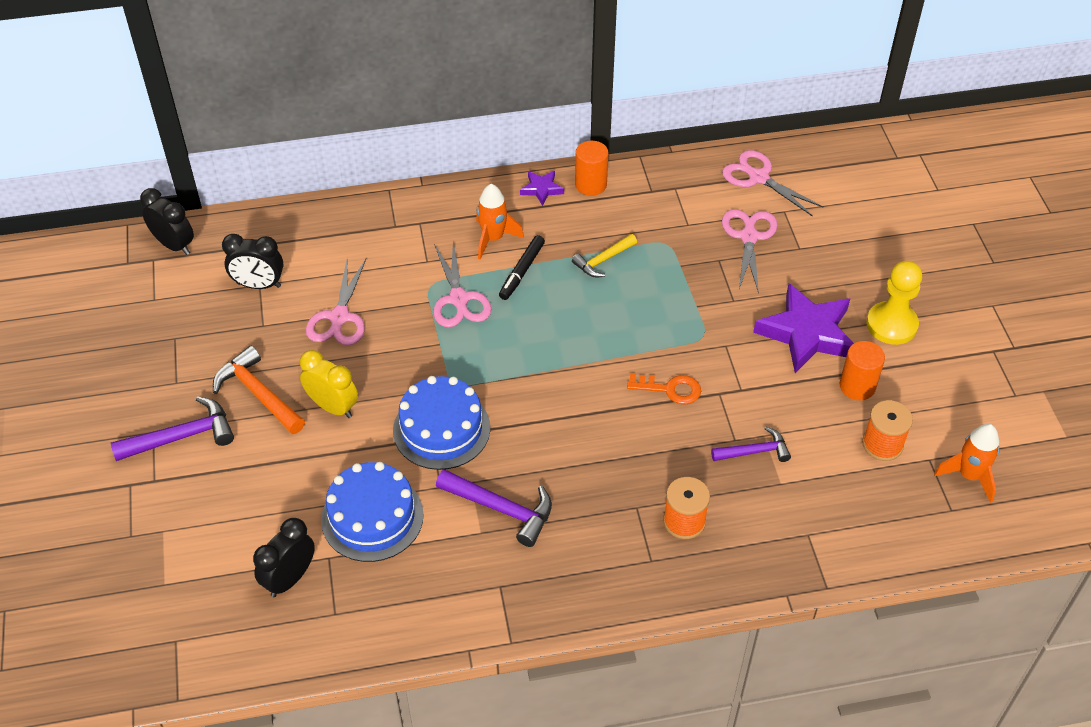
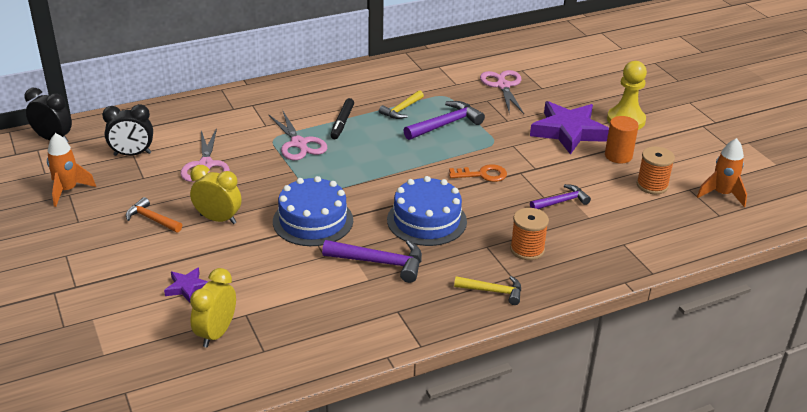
camera: 15 degrees left, 15 degrees down
(182, 436) = (93, 254): purple hammer -> purple hammer (445, 124)
(258, 394) = (152, 219): orange hammer -> orange hammer, size x0.65
(289, 578) = (216, 333): black clock -> yellow clock
(372, 517) = (274, 283): blue cake -> blue cake (426, 220)
(493, 238) = (313, 107): orange rocket -> orange rocket (68, 190)
(542, 189) = (340, 77): purple star -> purple star (187, 287)
(590, 184) = (375, 70): orange cylinder -> none
(621, 578) = (493, 291): none -> yellow hammer
(758, 177) = (496, 55): pink scissors -> none

